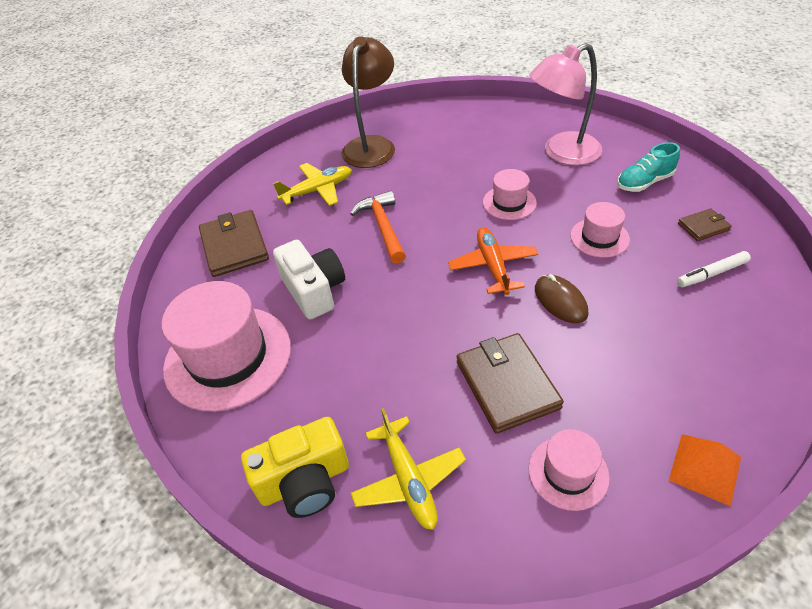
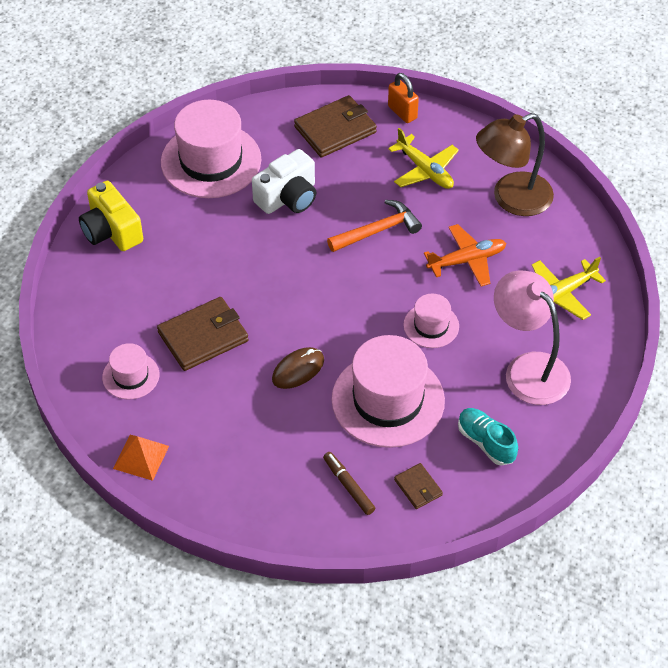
camera: 75 degrees right, 5 degrees up
(237, 198) = (402, 112): none -> orange padlock
(371, 145) = (511, 199): brown lamp -> brown lamp turned 150 degrees clockwise
(409, 480) = (117, 287): yellow plane -> yellow plane (561, 294)
(492, 266) = (336, 318): orange plane -> orange plane (467, 260)
(599, 237) = (388, 400): pink hat -> pink hat, size x1.96
(711, 274) = (348, 486): white marker -> brown marker

